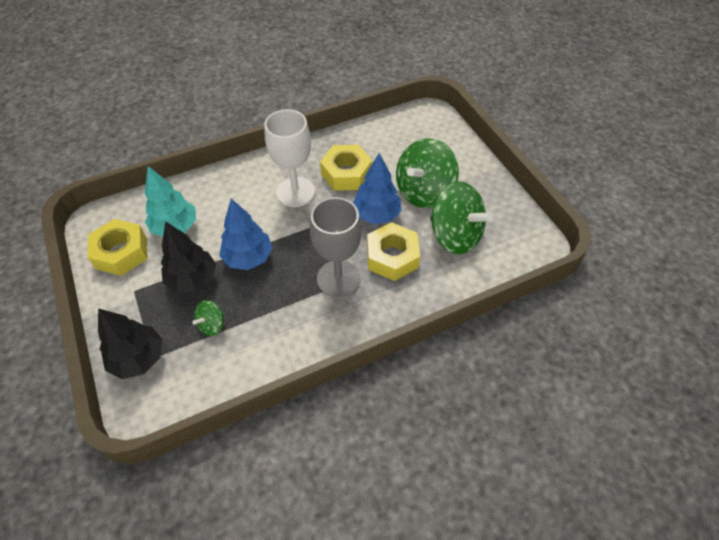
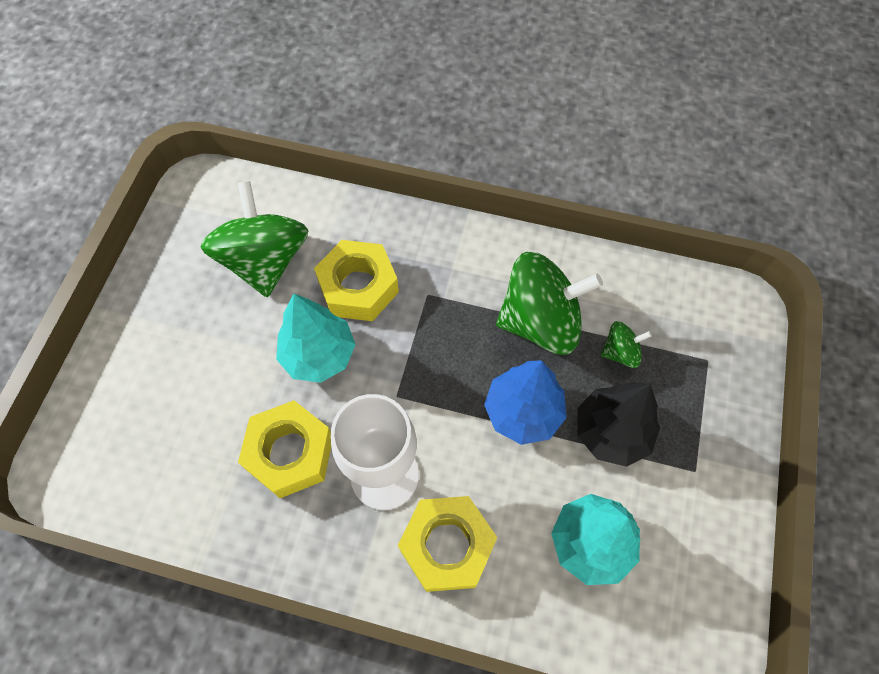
camera: 140 degrees left, 10 degrees up
(121, 252) = (689, 553): yellow nut -> yellow nut (447, 546)
(138, 358) = (724, 370): black tree -> none
(338, 278) = (440, 305): grey goblet -> none
(376, 215) = (319, 355): blue tree -> turquoise tree
(424, 192) = (229, 343): green spinning top -> green spinning top (540, 321)

